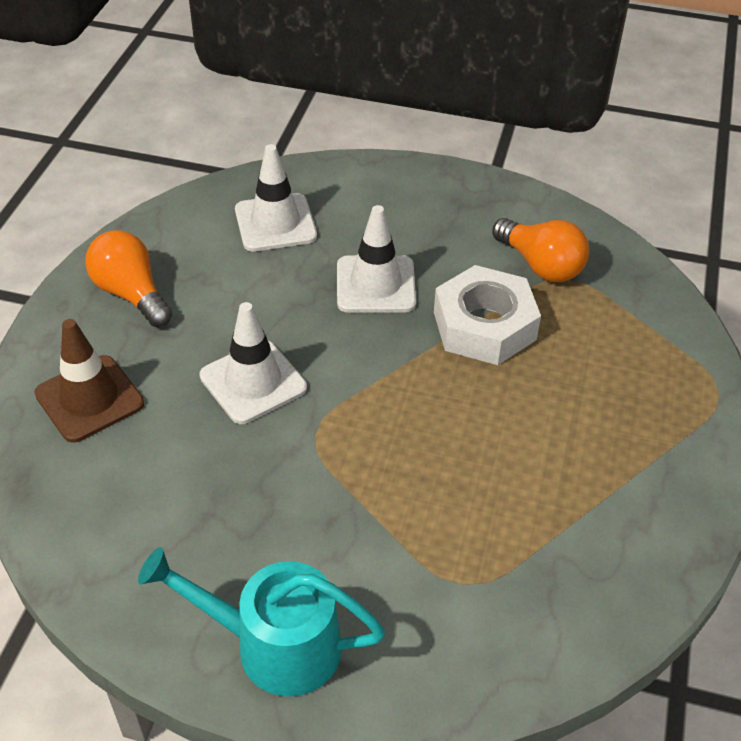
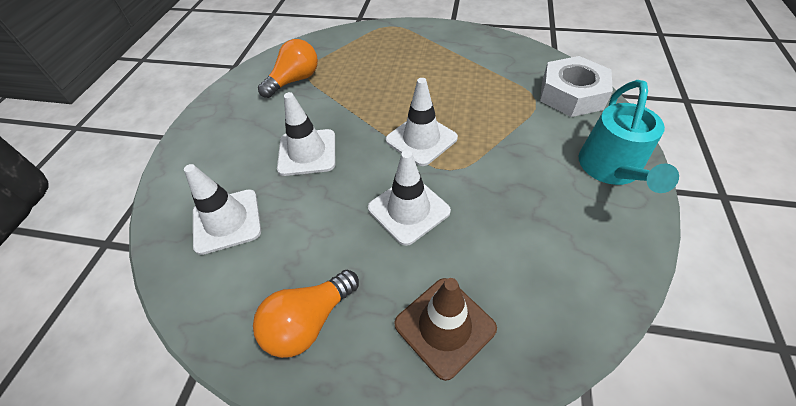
camera: 90 degrees left, 5 degrees up
(383, 407) = (421, 139): none -> white traffic cone
(484, 326) = (347, 101): white nut -> white nut (571, 94)

